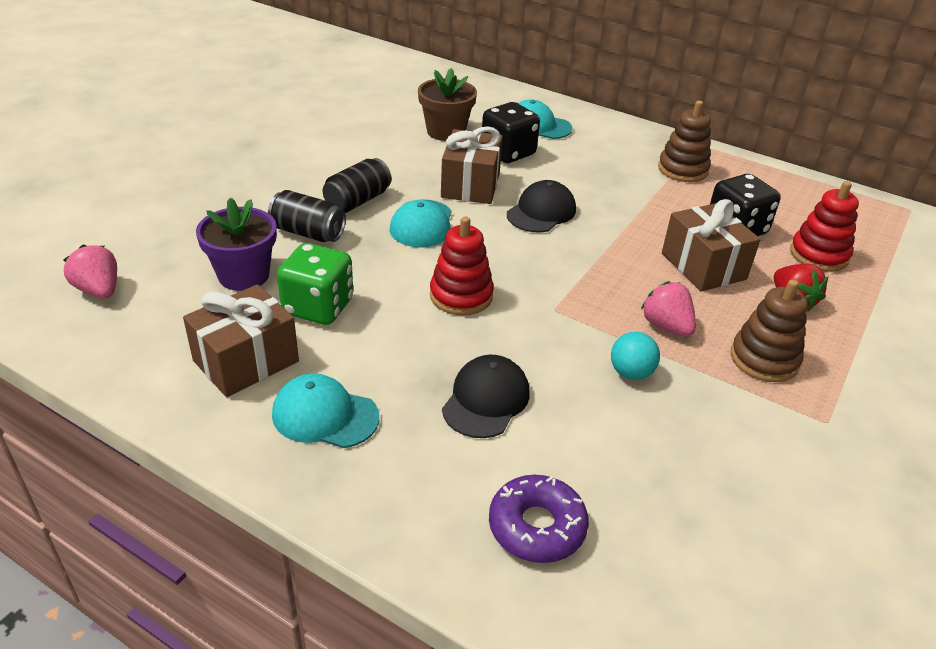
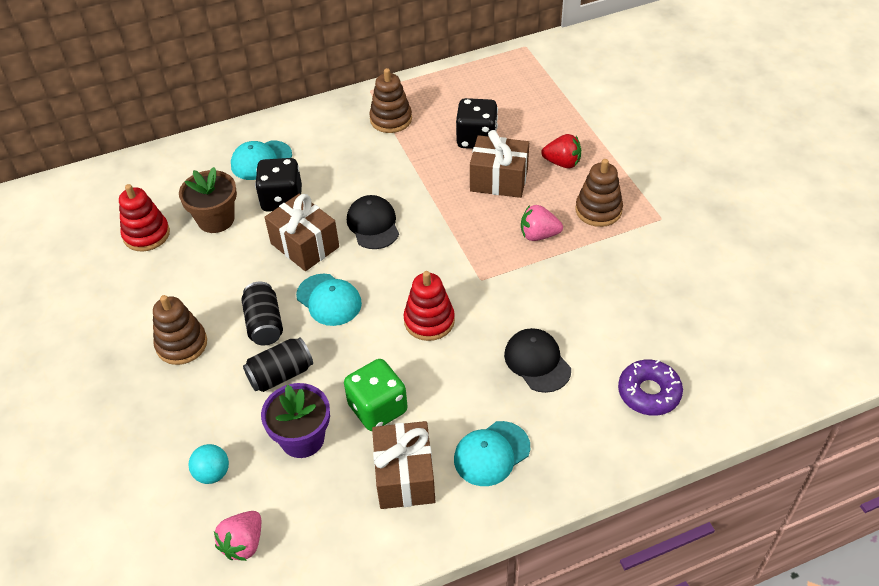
camera: 50 degrees left, 10 degrees up
(99, 290) = (243, 543): pink strawberry -> pink strawberry turned 60 degrees counterclockwise
(295, 170) = (181, 344): none -> brown stacking toy
(630, 373) = (565, 278): turquoise ball -> turquoise ball (212, 473)
(818, 255) = (532, 119): red stacking toy -> red stacking toy (146, 234)

